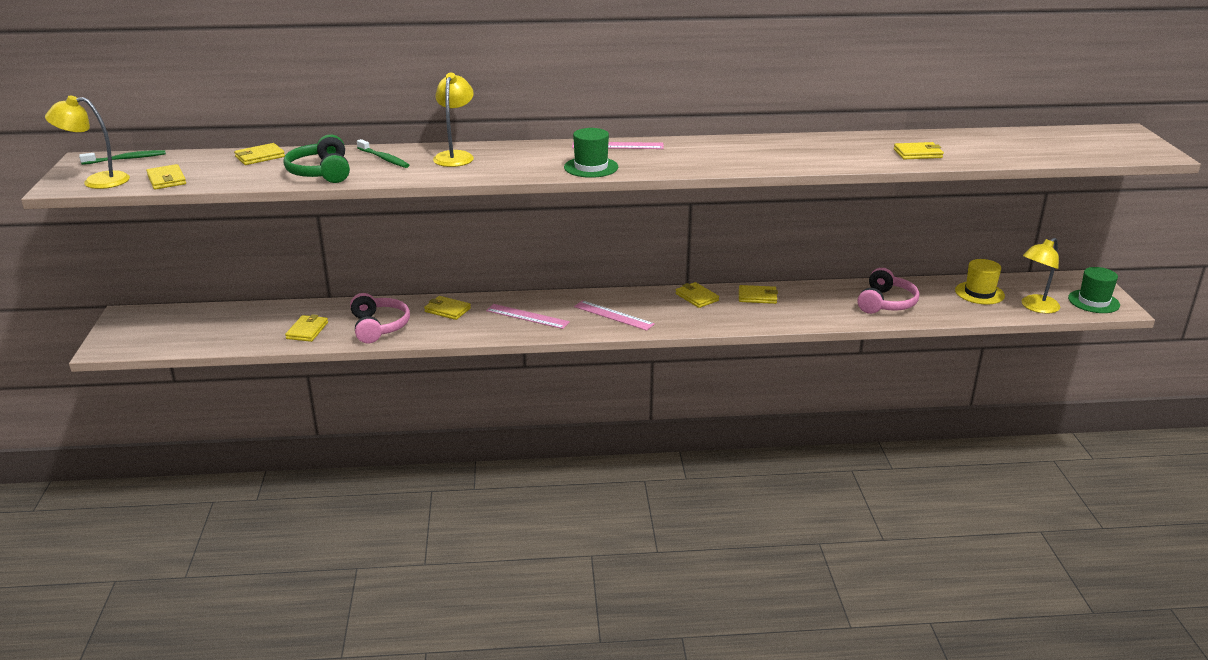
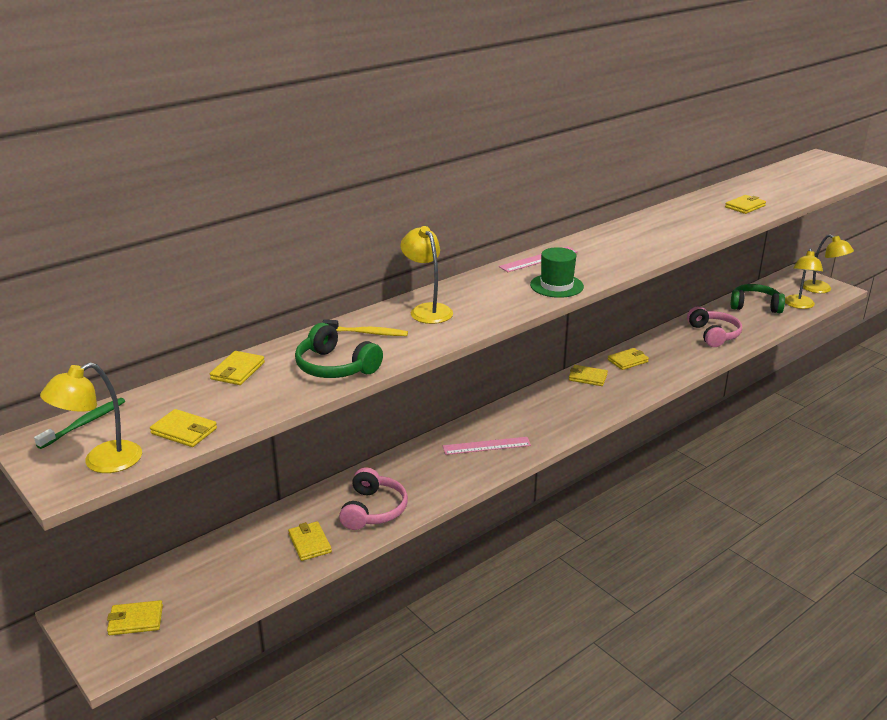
camera: 35 degrees left, 0 degrees up
(378, 327) = (373, 510): pink headphones -> pink headphones turned 60 degrees clockwise
(384, 158) = (367, 333): green toothbrush -> yellow toothbrush
(447, 310) = (410, 467): yellow wallet -> yellow wallet (135, 620)
(613, 315) = (551, 417): pink ruler -> none
(979, 293) = (755, 306): yellow hat -> green headphones
(1093, 301) = (822, 289): green hat -> yellow lamp

